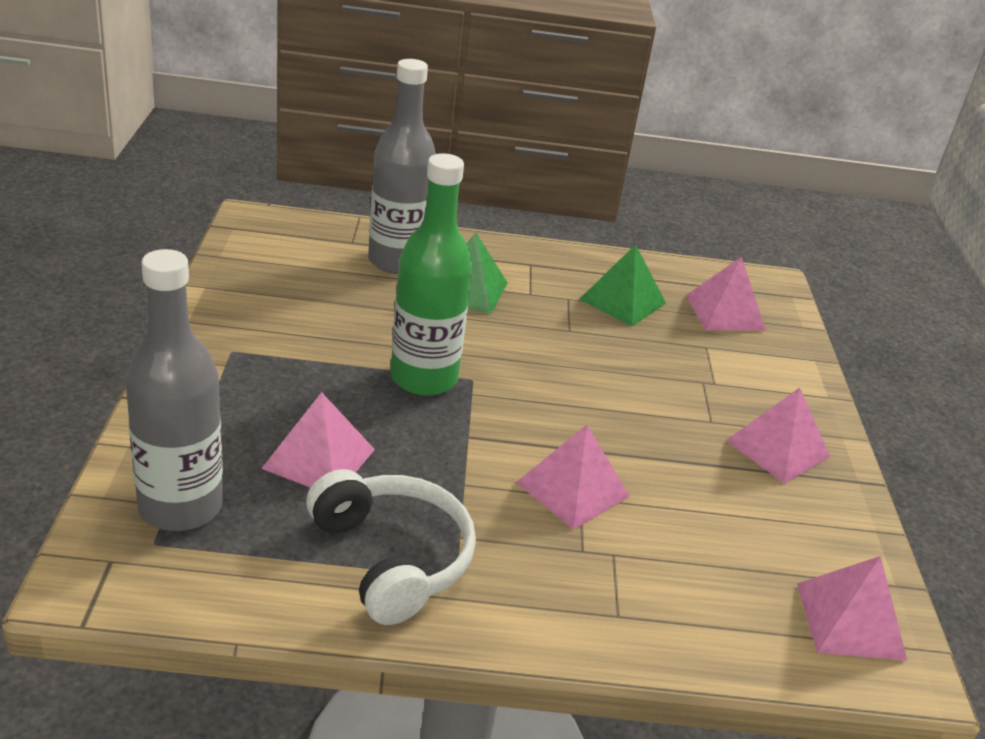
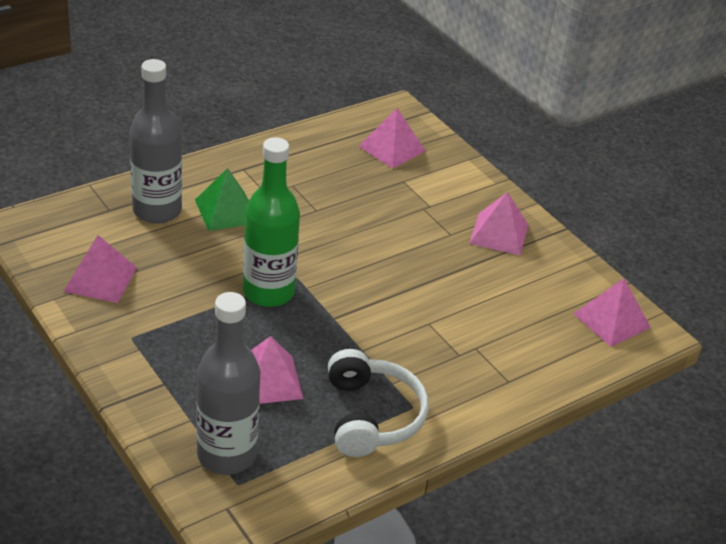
camera: 35 degrees left, 5 degrees up
(392, 558) = (371, 416): white headphones -> white headphones turned 60 degrees clockwise
(572, 489) = (421, 320): pink pyramid -> pink pyramid (100, 279)
(622, 301) = (326, 170): green pyramid -> none

